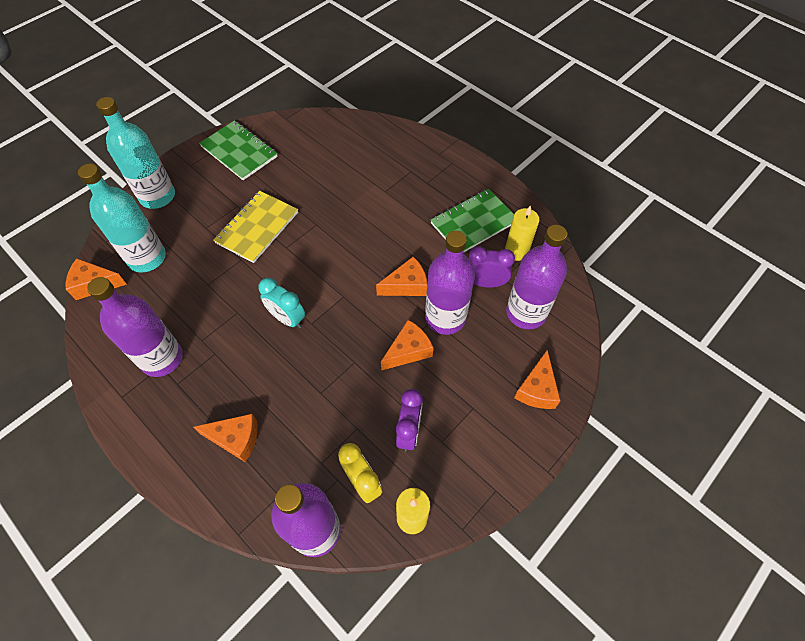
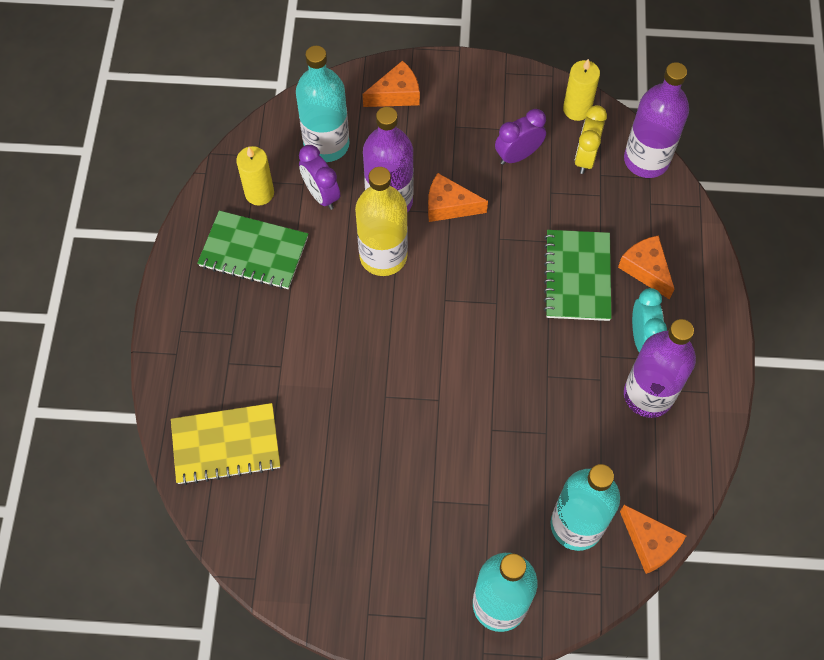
camera: 130 degrees left, 5 degrees up
(239, 152) = (356, 580): green notebook -> green notebook (577, 276)
(257, 228) = (441, 451): yellow notebook -> yellow notebook (226, 445)
(287, 318) = (511, 327): turquoise clock -> turquoise clock (642, 338)
(406, 285) = (383, 256): orange cheese -> yellow bottle
(526, 313) = (326, 144): purple bottle -> turquoise bottle

